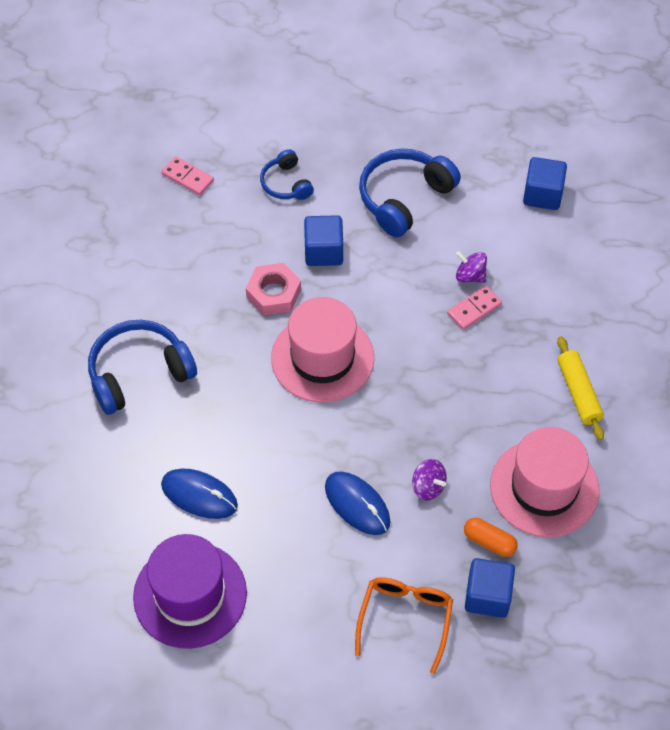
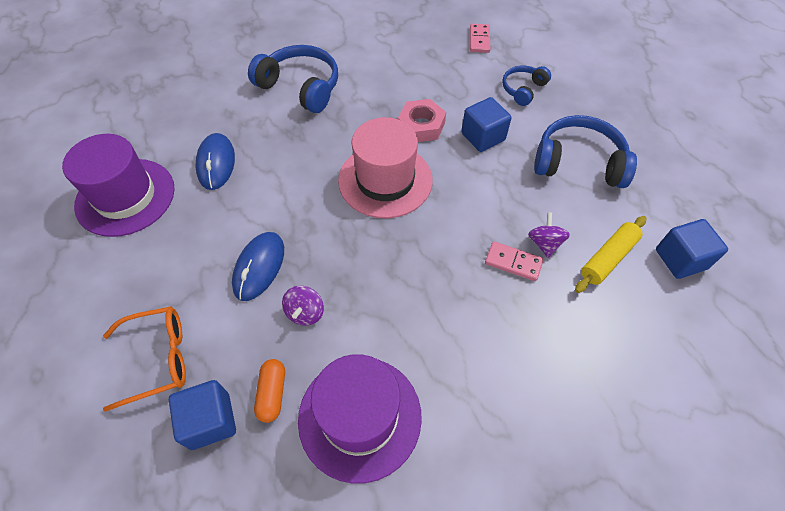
camera: 60 degrees right, 0 degrees up
(544, 488) = (360, 417): pink hat -> purple hat
(578, 393) = (490, 397): yellow rolling pin -> yellow rolling pin (607, 258)

